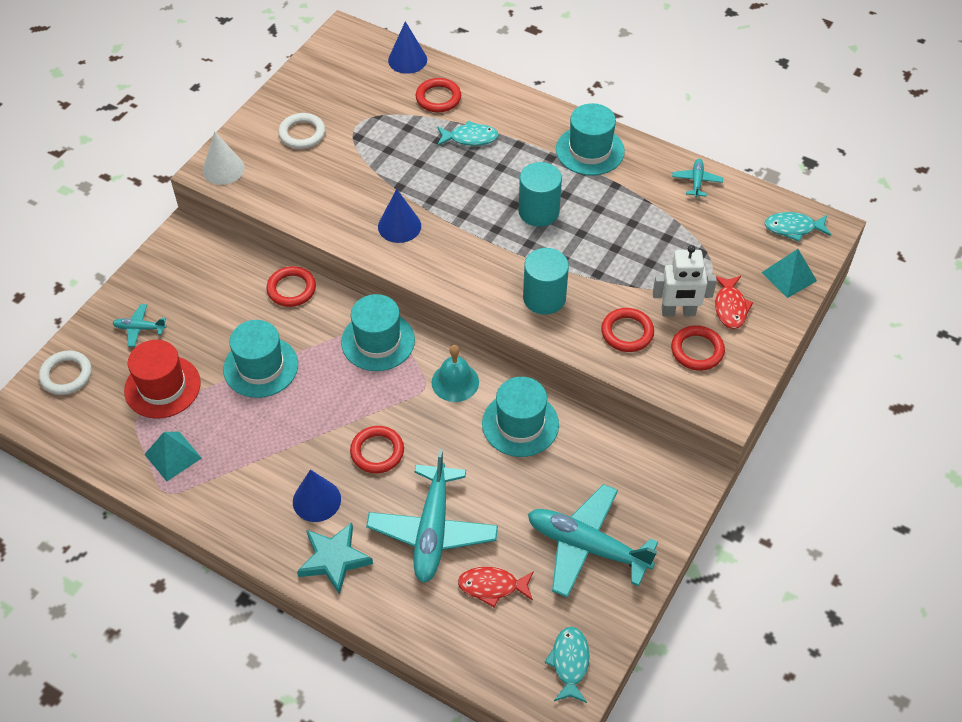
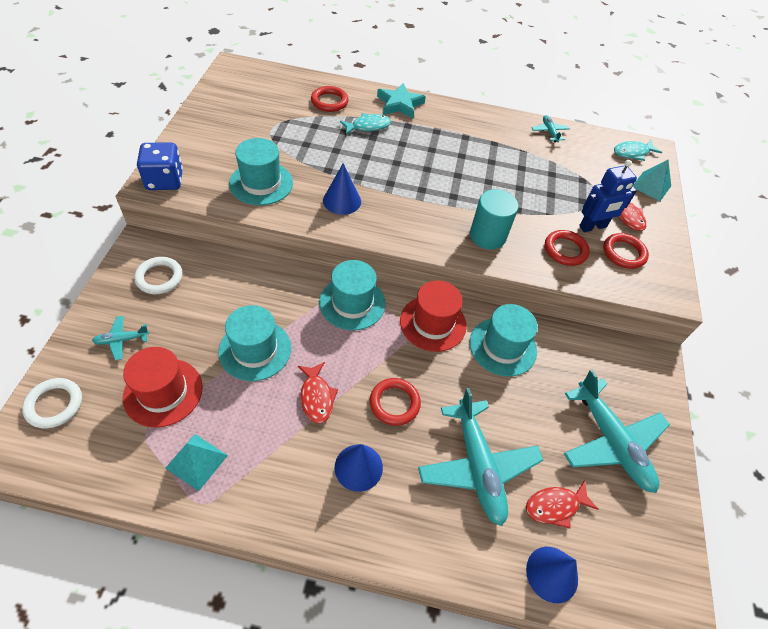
camera: 25 degrees left, 0 degrees up
(223, 169) = (165, 180): white cone -> blue dice
(291, 289) = (257, 274): red ring -> none
(302, 133) = (227, 142): white ring -> white ring (159, 277)
(303, 427) = (316, 397): none -> red fish
(334, 559) = (400, 525): turquoise star -> turquoise star (400, 104)
(407, 60) = (292, 78): blue cone -> blue cone (552, 574)
(455, 382) = (433, 323): turquoise bell -> red hat
(538, 212) = (448, 171): turquoise cylinder -> none
(569, 663) = (659, 562): turquoise fish -> none
(586, 546) = (611, 442): turquoise plane -> turquoise plane turned 120 degrees counterclockwise
(590, 150) = (462, 122): turquoise hat -> turquoise hat (261, 183)
(678, 312) = (593, 227): white robot -> blue robot

